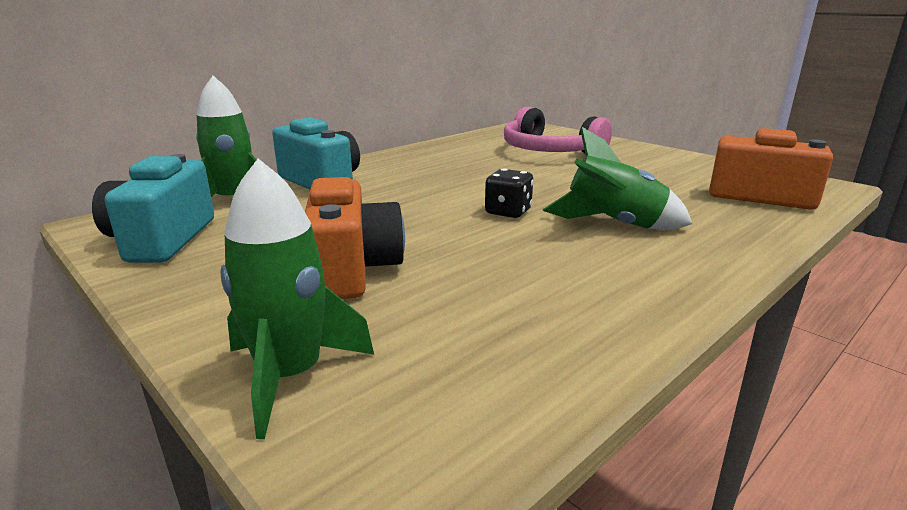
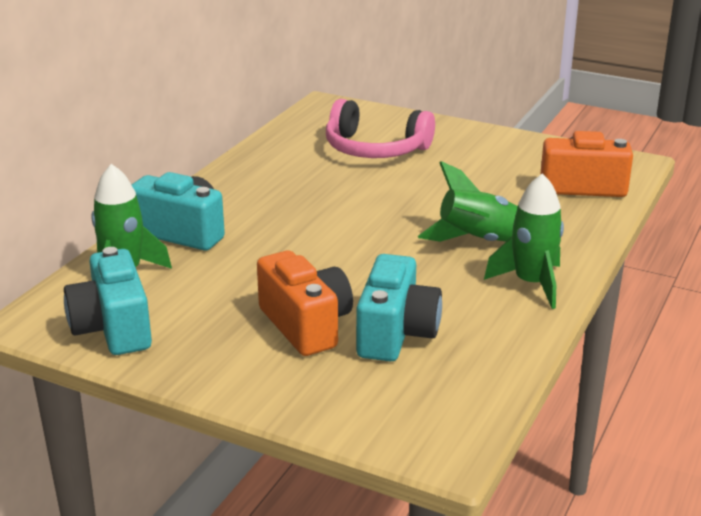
camera: 20 degrees left, 5 degrees up
(290, 376) = (340, 409): green rocket -> green rocket (531, 284)
(449, 296) = (396, 333): none -> turquoise camera
(508, 212) = (386, 242): black dice -> none

